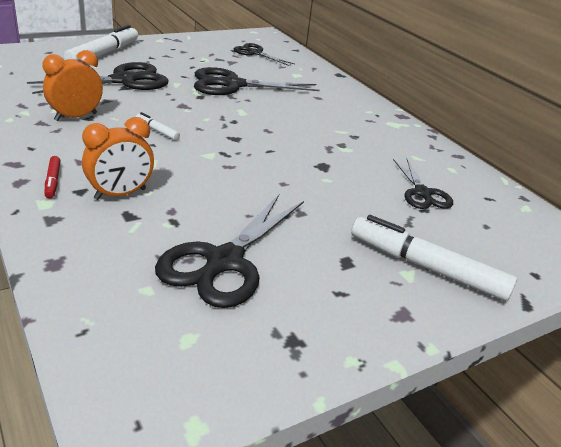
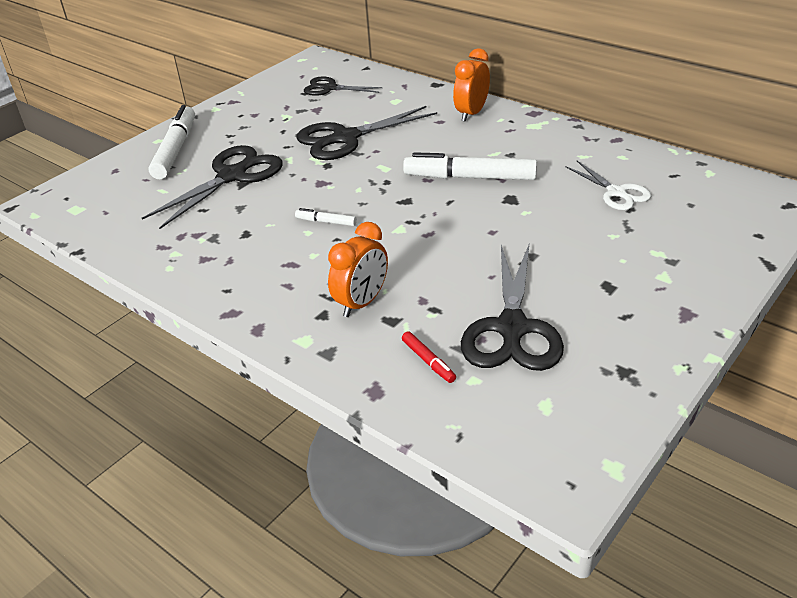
camera: 15 degrees left, 5 degrees up
(53, 181) = (287, 315): red marker -> red marker (428, 361)
(76, 117) = (232, 238): orange clock -> orange clock (471, 113)
(422, 193) = (616, 192): black scissors -> white scissors
(426, 267) = (673, 264): white marker -> white marker (470, 177)

